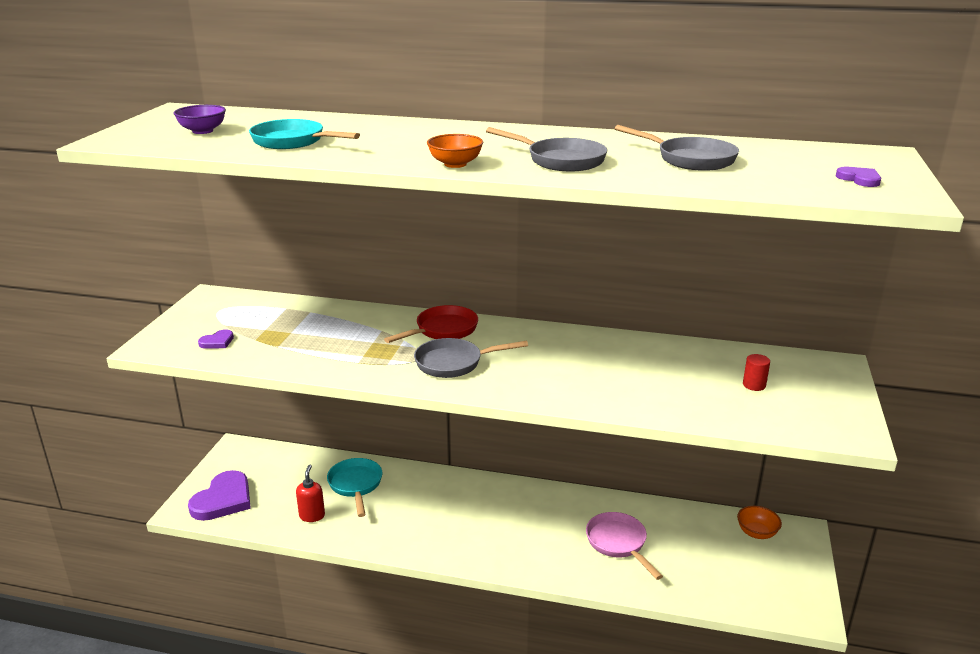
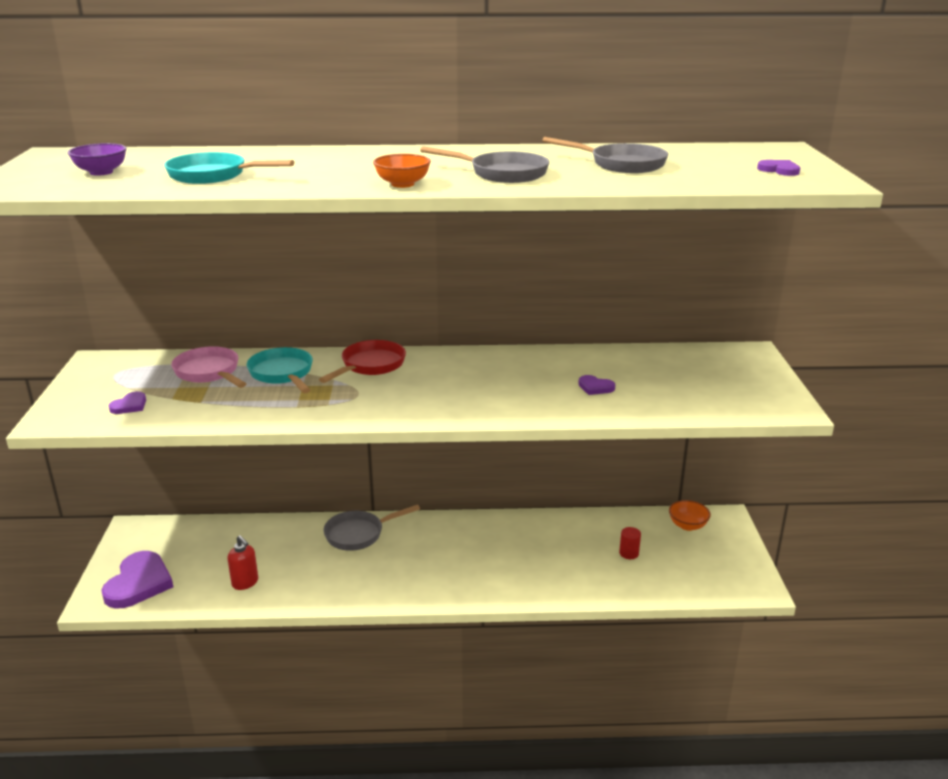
camera: 15 degrees left, 0 degrees up
(312, 516) = (245, 583): red soap dispenser -> red soap dispenser turned 150 degrees clockwise
(356, 485) = (281, 545): turquoise pan -> turquoise pan (282, 374)
(454, 363) = (396, 395): grey pan -> grey pan (358, 534)
(618, 543) = (565, 556): pink pan -> pink pan (209, 372)
(652, 381) = (595, 387): none -> purple heart
(754, 385) = (688, 378): red cylinder -> red cylinder (629, 553)

